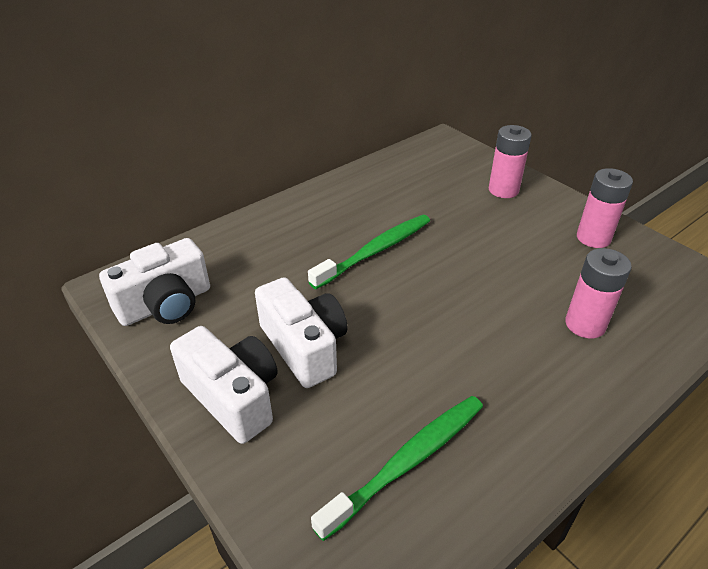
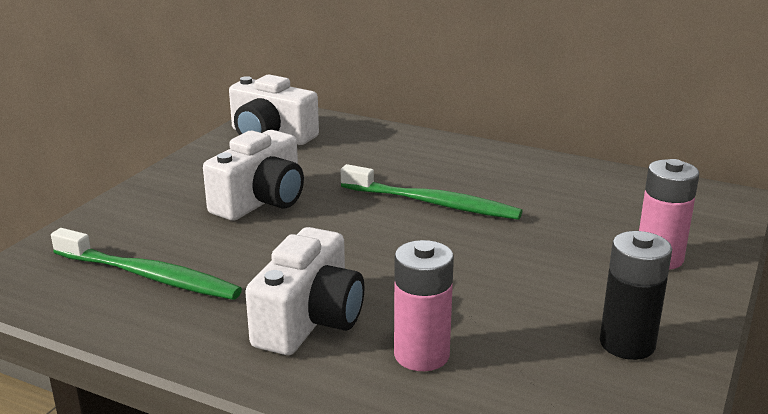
camera: 65 degrees right, 15 degrees down
(233, 396) = (184, 187): white camera -> white camera (309, 320)
(593, 238) = (627, 344): pink battery -> black battery

